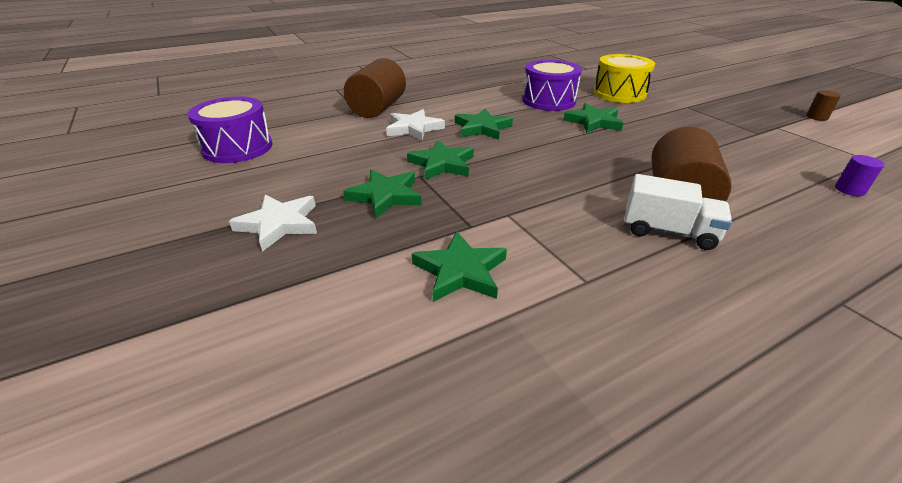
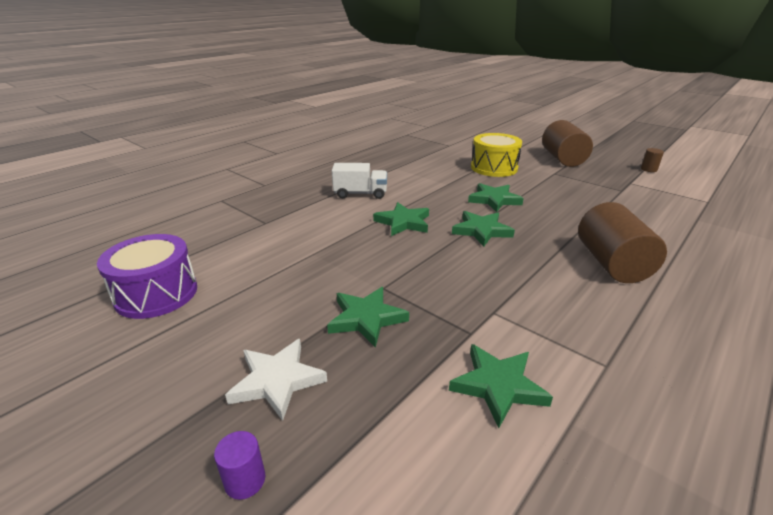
camera: 20 degrees left, 5 degrees down
(378, 108) = (284, 217): brown cylinder -> brown cylinder (562, 159)
(413, 128) = (338, 234): white star -> none
(442, 164) = (395, 270): green star -> green star (481, 231)
(548, 101) = (441, 184): purple drum -> none
(668, 232) = (629, 299): white truck -> white truck (360, 194)
(849, 190) = (715, 231): purple cylinder -> purple cylinder (245, 480)

